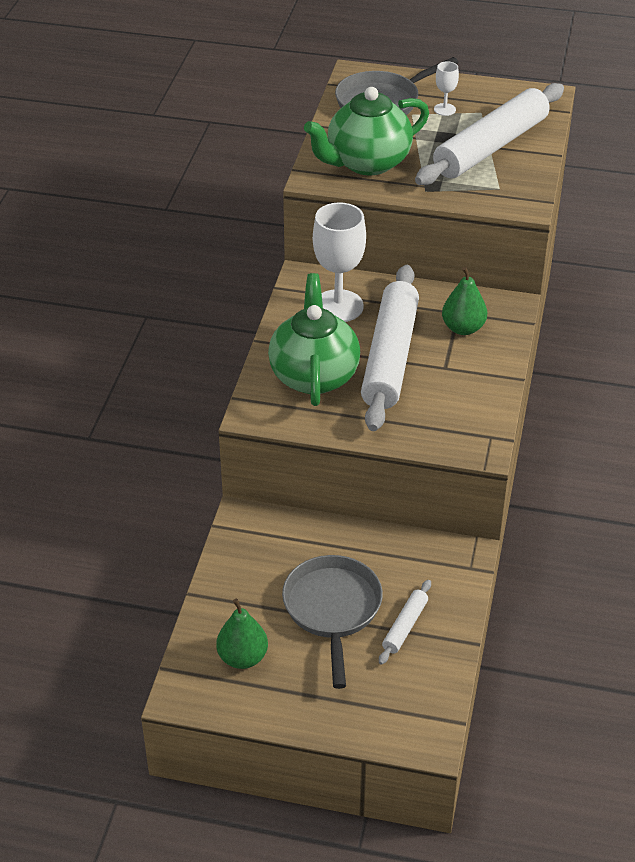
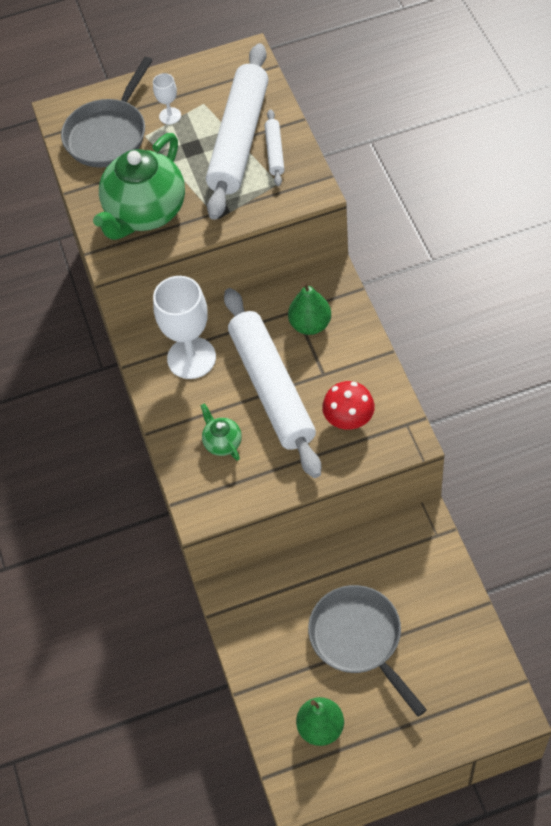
camera: 25 degrees left, 15 degrees up
(314, 375) = (222, 442): green teapot -> green teapot, size x0.45
(404, 626) = (424, 620): white rolling pin -> white rolling pin (274, 152)
(440, 409) = (349, 420): none -> red mushroom

